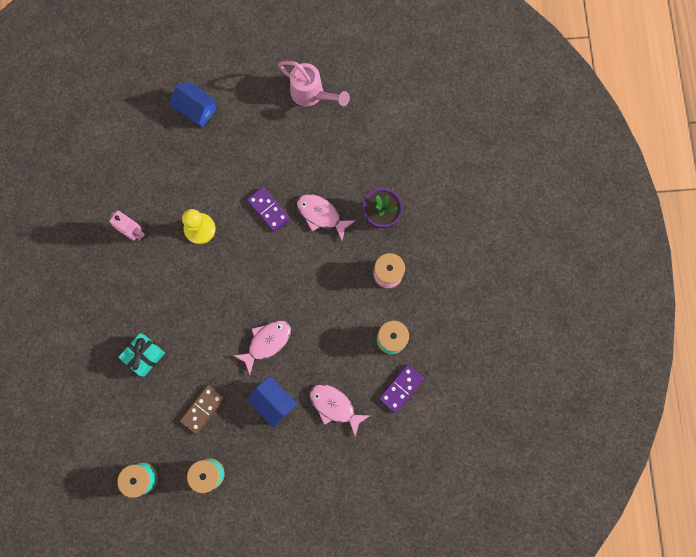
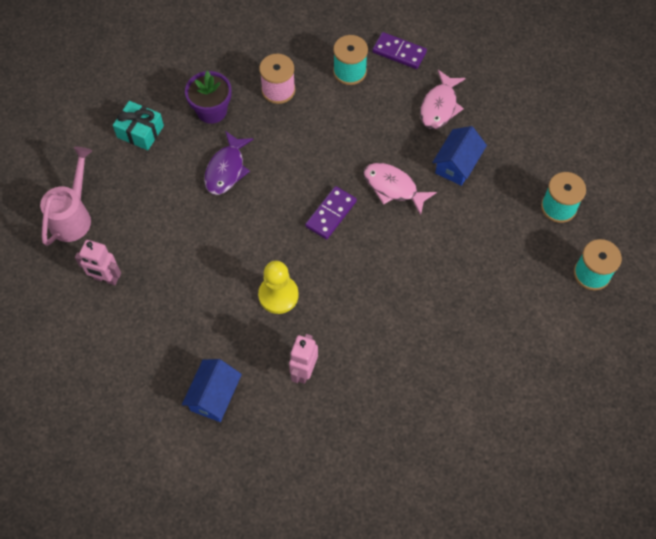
camera: 105 degrees left, 15 degrees down
(144, 355) = (453, 313): turquoise gift -> turquoise gift (140, 131)
(196, 109) = (118, 344): blue house -> blue house (214, 396)
(203, 409) = (491, 232): brown domino -> none
(251, 109) = (106, 278): none -> pink robot
(268, 209) = (234, 226): purple domino -> purple domino (331, 214)
(321, 215) = (226, 169): pink fish -> purple fish

